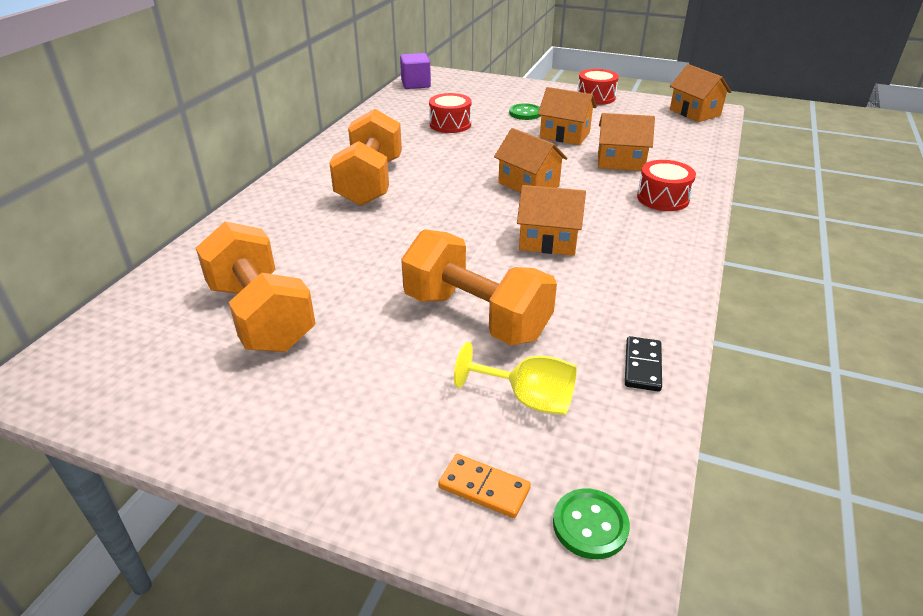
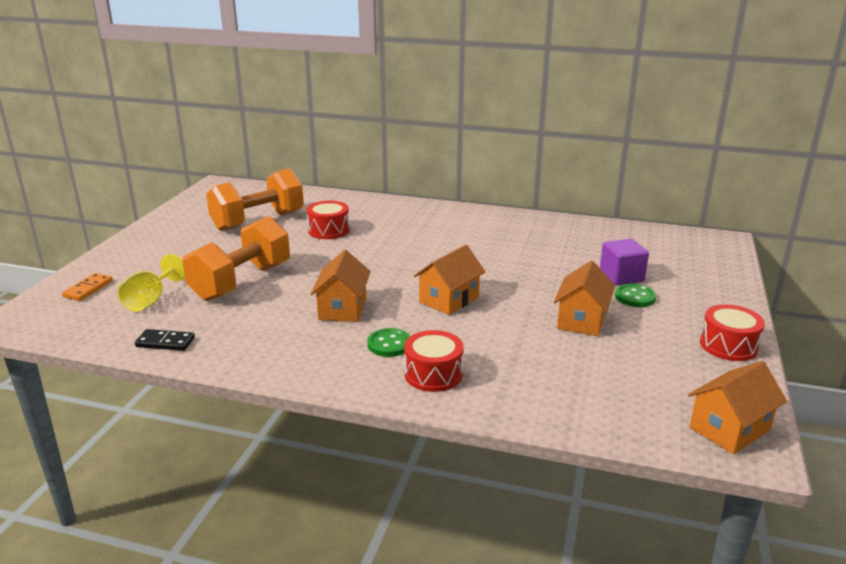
camera: 85 degrees right, 10 degrees down
(370, 182) = (437, 234): orange dumbbell -> none
(416, 84) = (680, 236): purple cube -> purple cube (621, 277)
(450, 124) = (577, 258): red drum -> red drum (329, 230)
(590, 525) = (45, 318): green button -> green button (389, 344)
(620, 161) = (521, 353): orange house -> none

